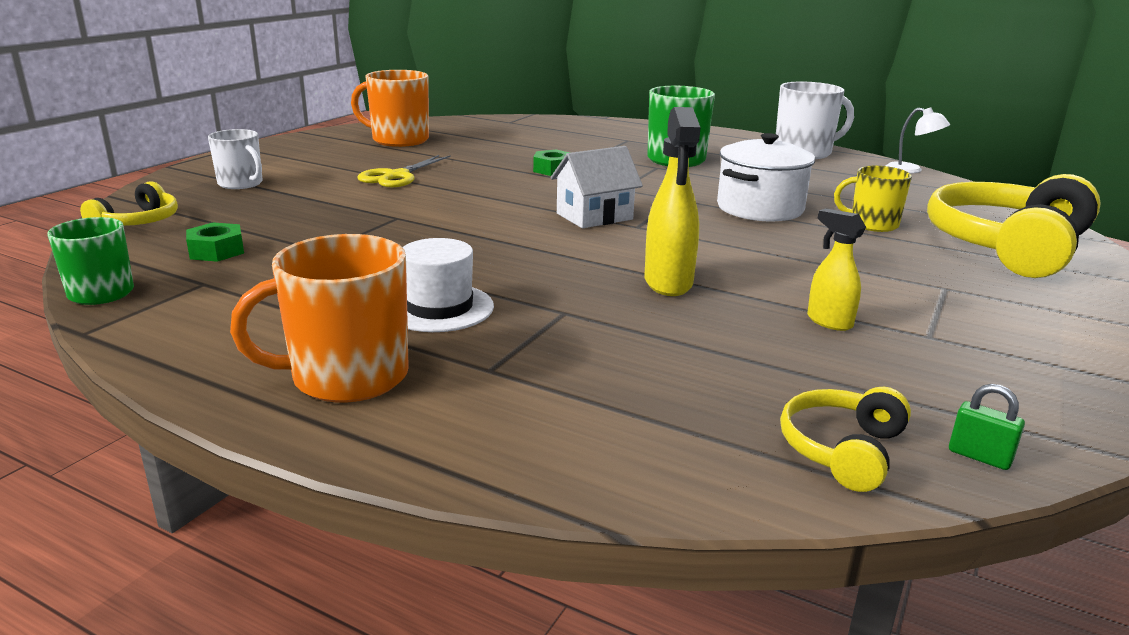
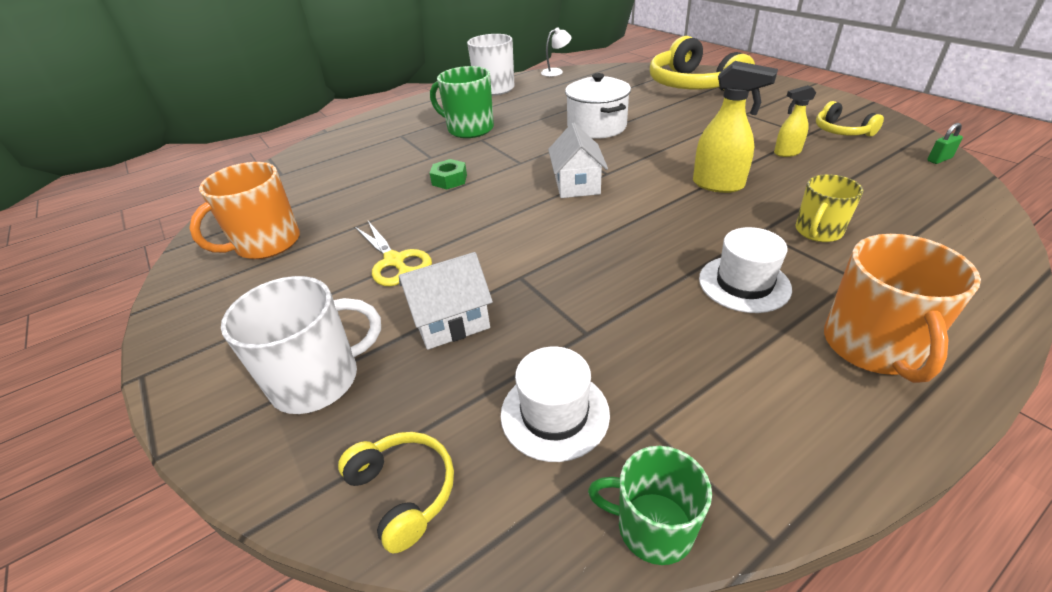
camera: 60 degrees left, 15 degrees up
(217, 251) = (554, 413): green nut -> white hat
(241, 184) = (318, 380): white mug -> white mug, size x1.56
(320, 205) = (451, 322): none -> white house
(842, 450) = (941, 188): yellow headphones -> yellow headphones (841, 131)
(872, 224) = (643, 105): yellow mug -> yellow mug (818, 231)

